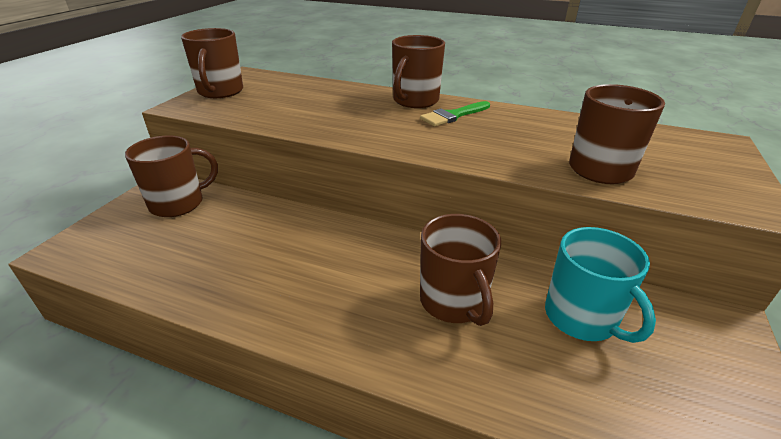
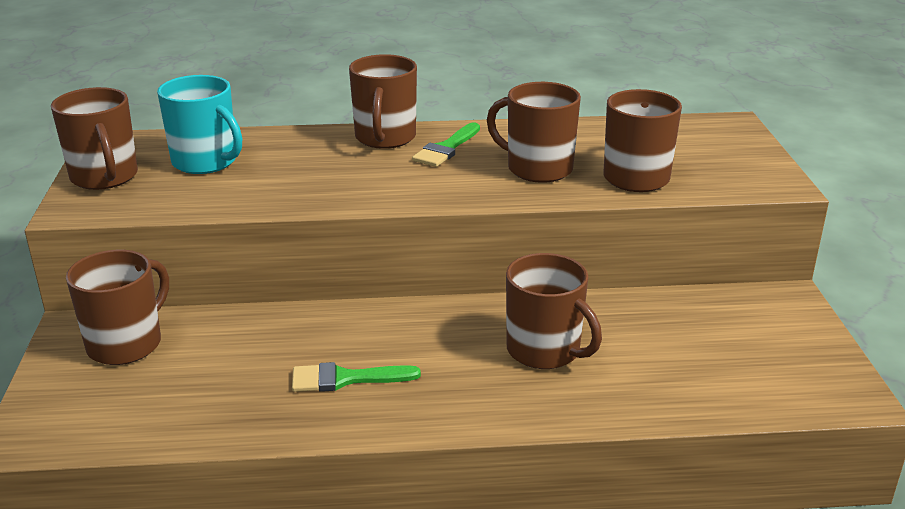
camera: 25 degrees left, 5 degrees down
(283, 274) = (345, 379): none -> green brush
(514, 144) = (537, 169): none -> brown mug
(582, 318) = (668, 329): turquoise mug -> turquoise mug (206, 162)

